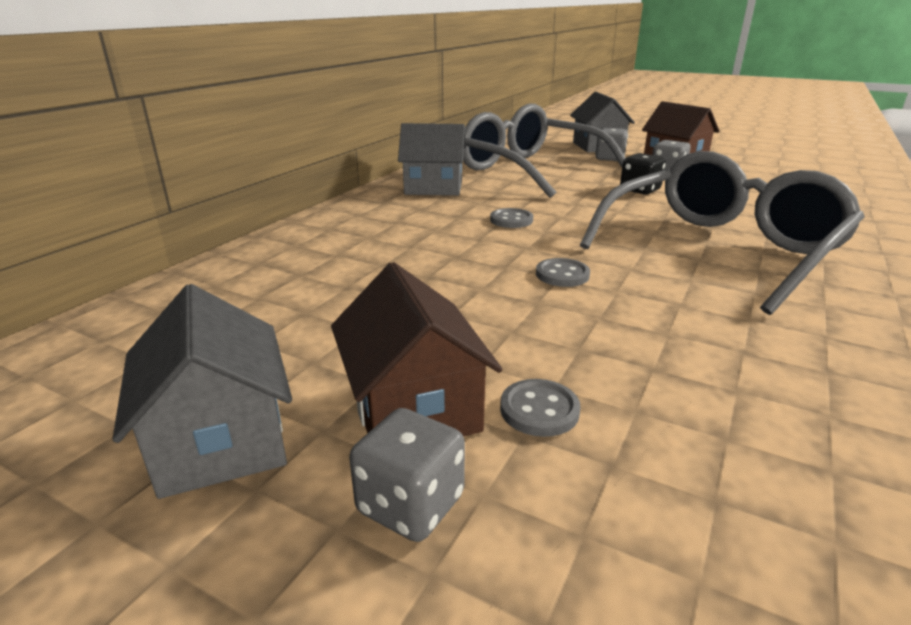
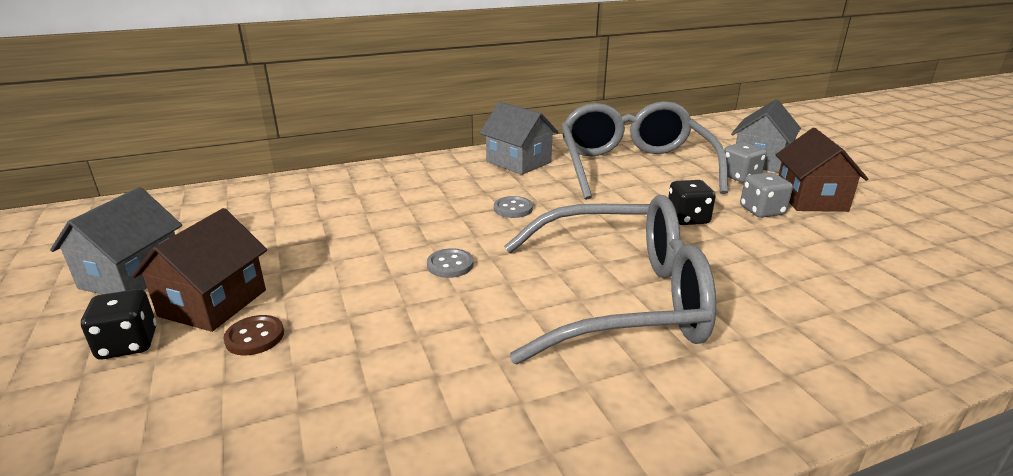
camera: 40 degrees right, 0 degrees up
(410, 504) = (128, 344): grey dice -> black dice
(539, 410) = (255, 337): grey button -> brown button

